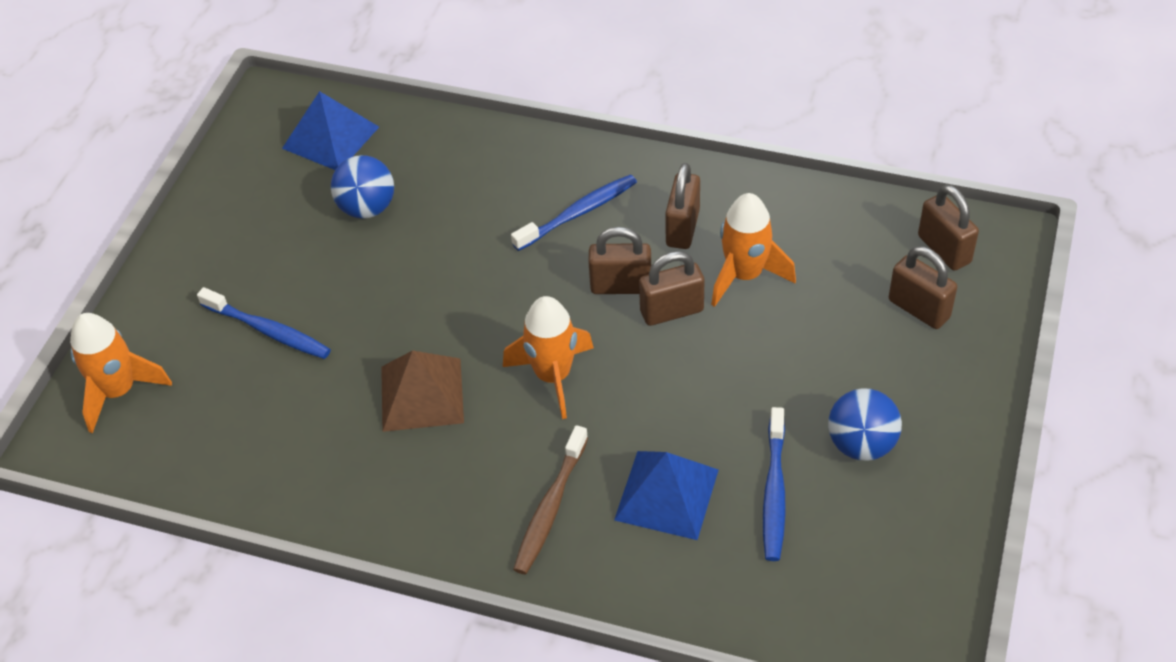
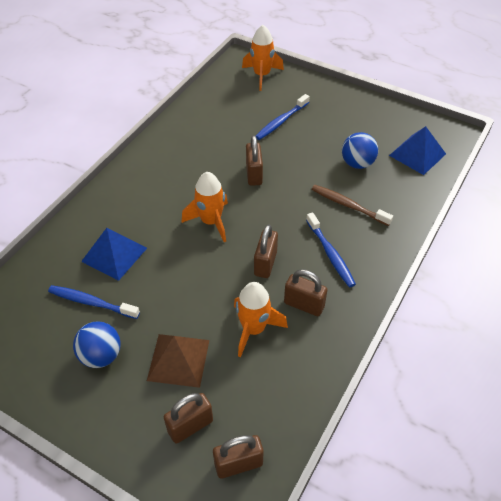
camera: 100 degrees right, 0 degrees up
(422, 394) = (220, 170): brown pyramid -> brown pyramid (178, 360)
(550, 508) = (130, 207): brown toothbrush -> brown toothbrush (348, 205)
(671, 311) = (237, 284): brown padlock -> brown padlock (254, 174)

